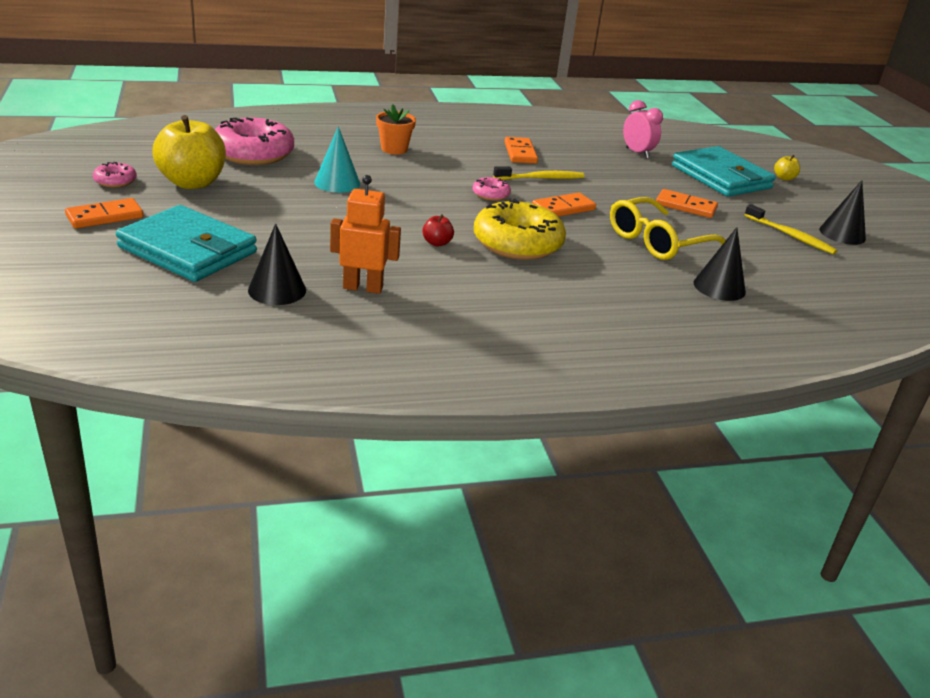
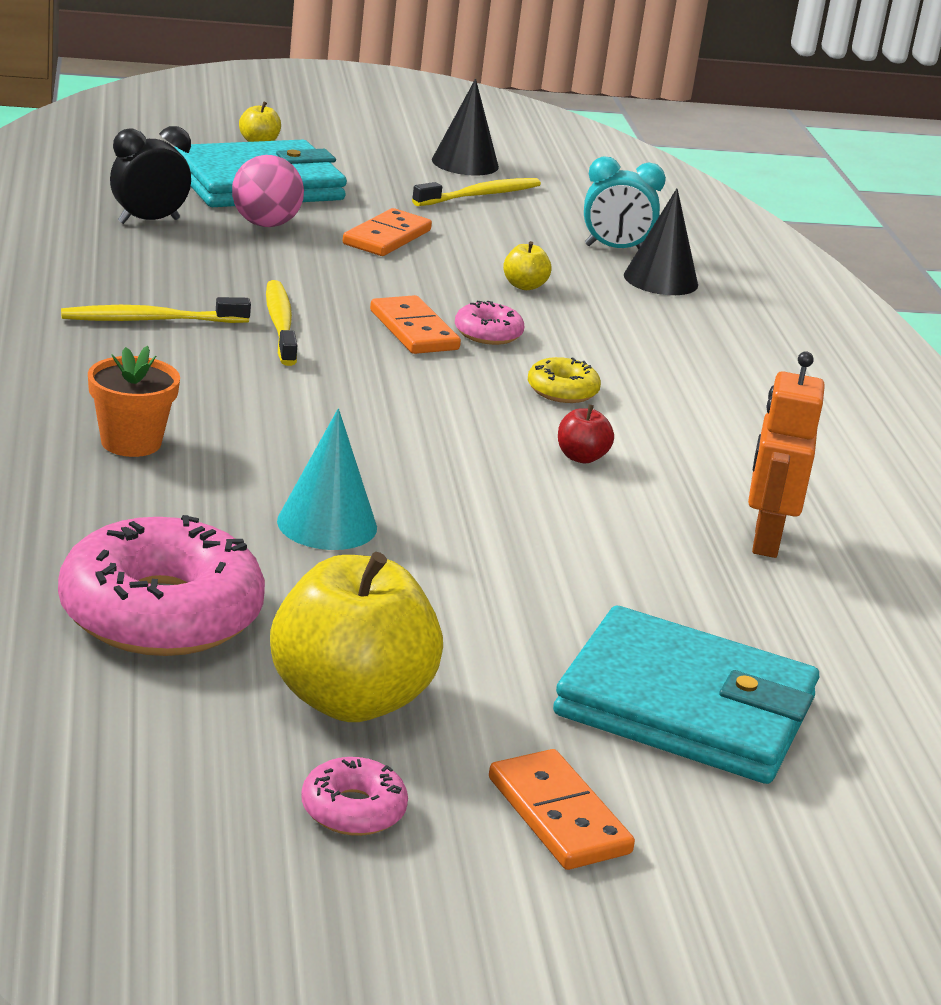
camera: 85 degrees left, 5 degrees down
(188, 250) = (685, 707): turquoise wallet -> turquoise wallet turned 75 degrees clockwise
(277, 290) = (804, 619): black cone -> none
(491, 194) = (363, 380): pink donut -> pink donut (488, 333)
(517, 243) = (562, 391): yellow donut -> yellow donut, size x0.46
(520, 153) = (150, 320): orange domino -> yellow toothbrush
(637, 153) = (148, 221): pink clock -> black clock
(658, 241) = (524, 286): yellow glasses -> yellow apple
(666, 177) = (265, 224): none -> pink ball
(754, 275) = (615, 249): none -> turquoise clock

